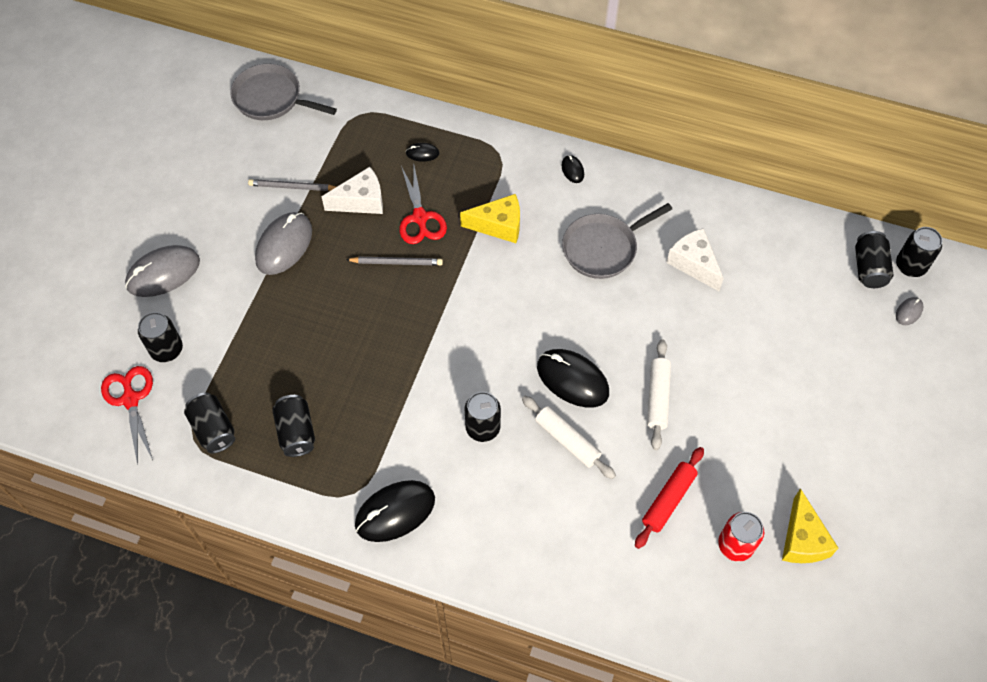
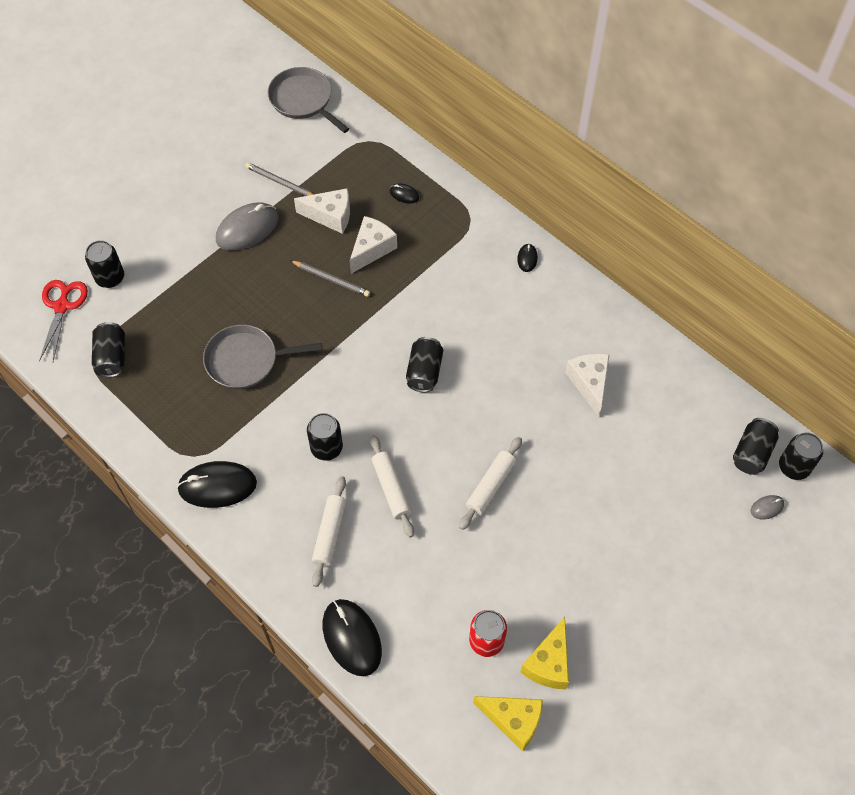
camera: 25 degrees right, 0 degrees up
(163, 273) = (140, 214): grey mouse -> none
(296, 432) = (174, 387): black can -> black can (424, 372)
(420, 217) = (372, 249): red scissors -> white cheese
(499, 225) = (435, 282): yellow cheese -> yellow cheese (513, 720)
(532, 510) = (330, 533): none -> white rolling pin
(572, 379) = (425, 439): black mouse -> black mouse (352, 638)
(603, 248) = (515, 337): grey pan -> grey pan (246, 360)
(668, 500) = (450, 577): red rolling pin -> none

